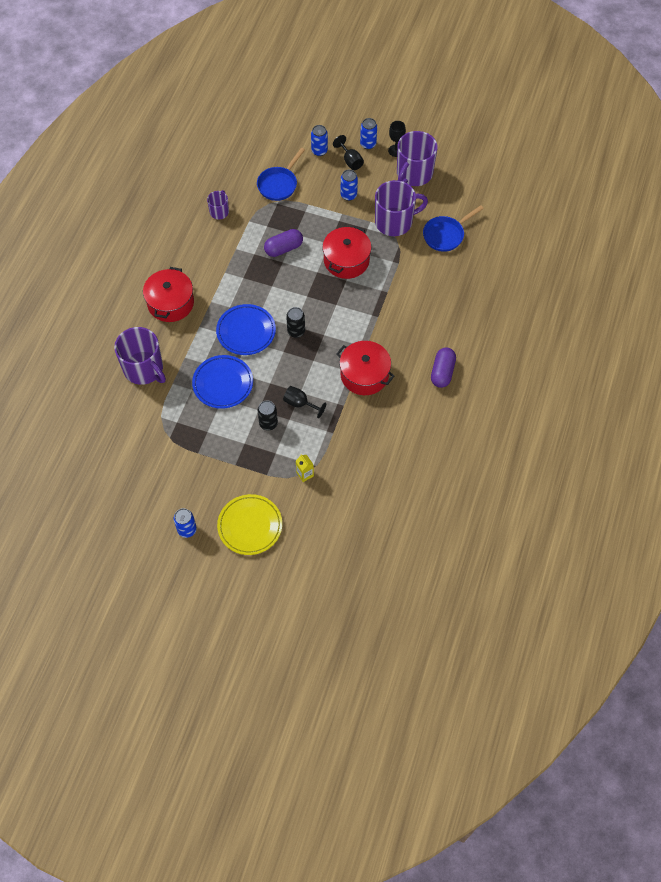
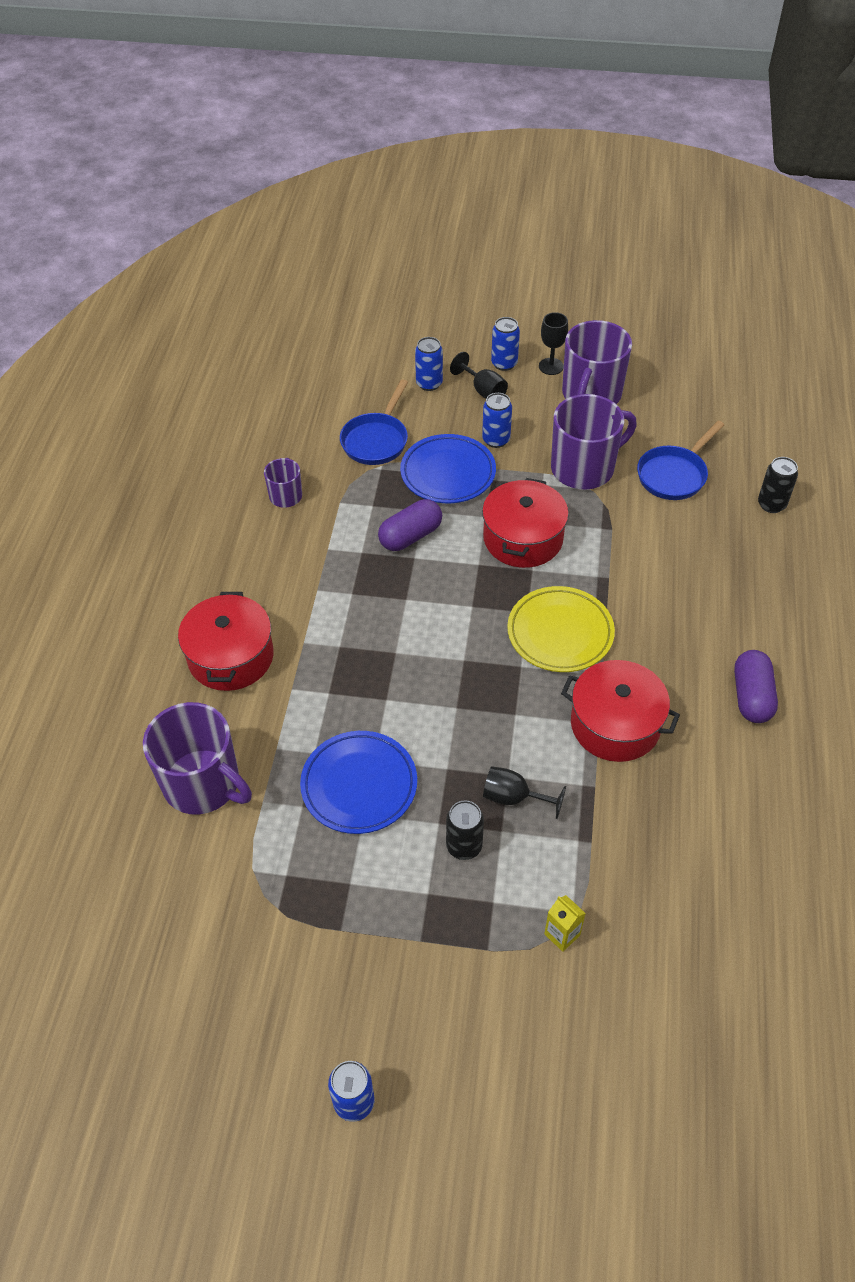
camera: 10 degrees left, 10 degrees down
(246, 332) = (379, 684): blue plate -> blue plate (448, 473)
(250, 526) = (482, 1067): yellow plate -> yellow plate (560, 633)
(296, 331) = (470, 669): black can -> black can (771, 504)

